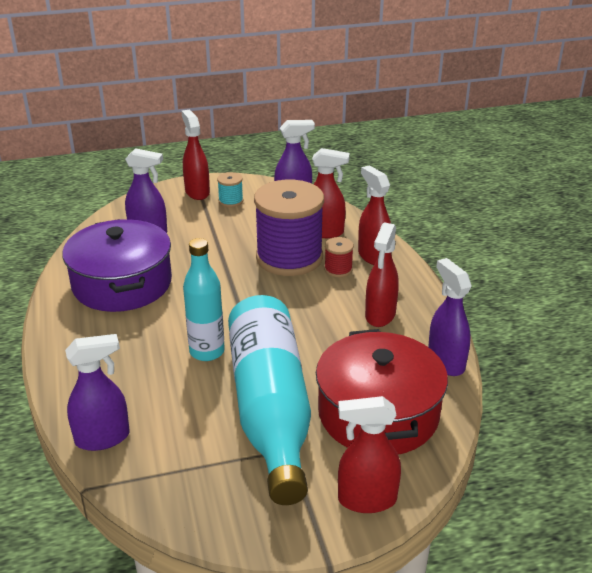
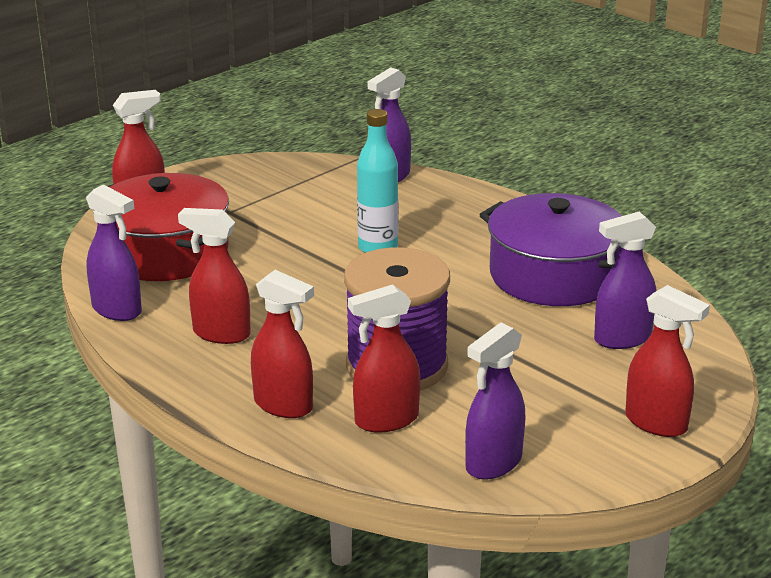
camera: 150 degrees right, 5 degrees down
(231, 201) = (584, 425): turquoise spool -> none
(270, 409) = (270, 228): turquoise bottle -> none
(338, 269) = (317, 371): red spool -> none
(380, 315) = (221, 334): red spray bottle -> red spray bottle turned 60 degrees counterclockwise

